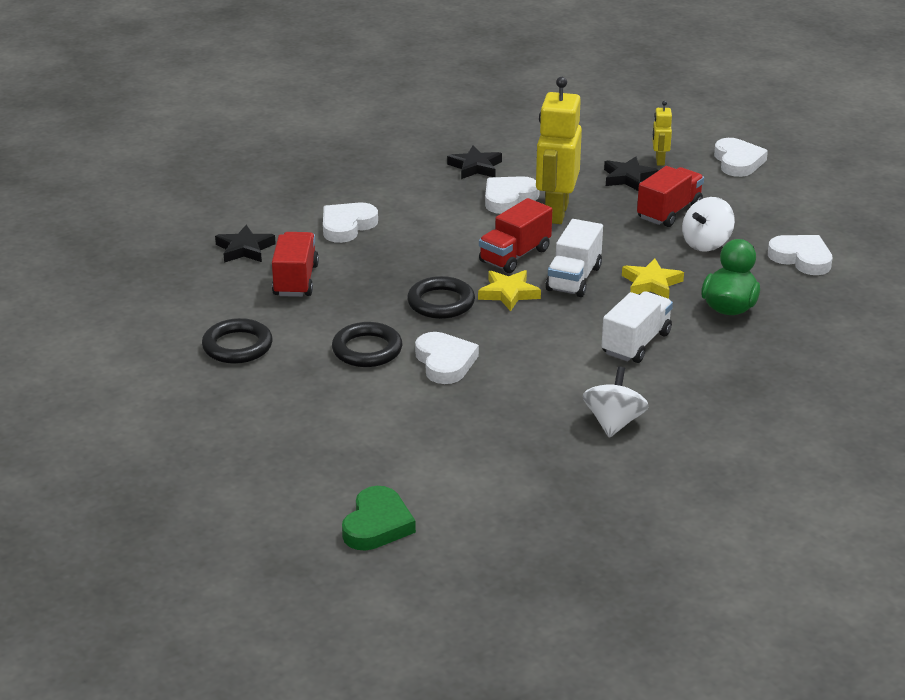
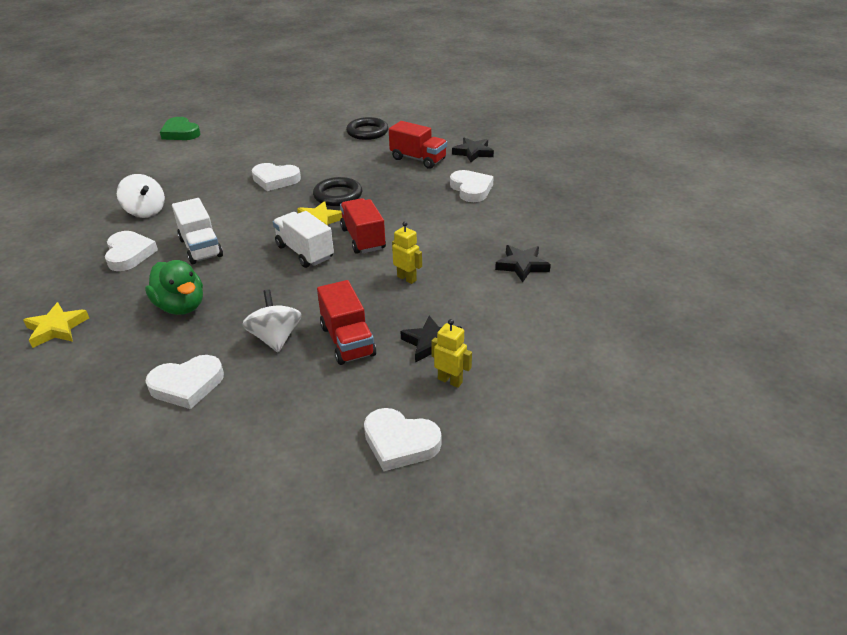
camera: 120 degrees right, 5 degrees up
(367, 350) = (318, 162): black ring -> none
(508, 198) = (452, 264): white heart -> white heart (129, 254)
(555, 213) = (407, 278): yellow robot -> yellow robot, size x0.47
(651, 283) = (257, 283): yellow star -> yellow star (56, 328)

